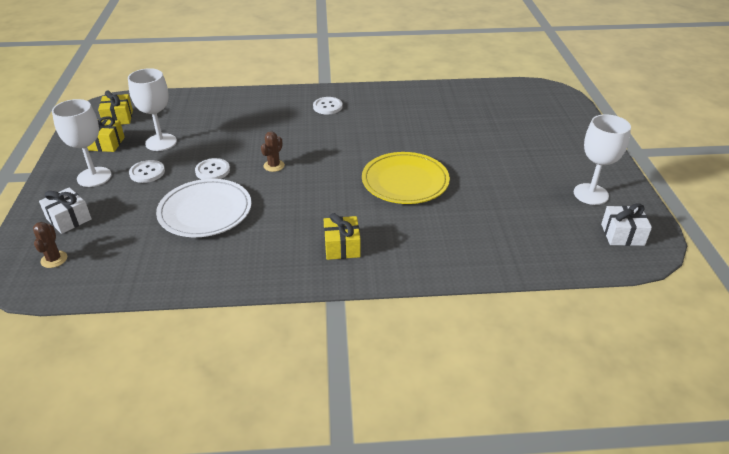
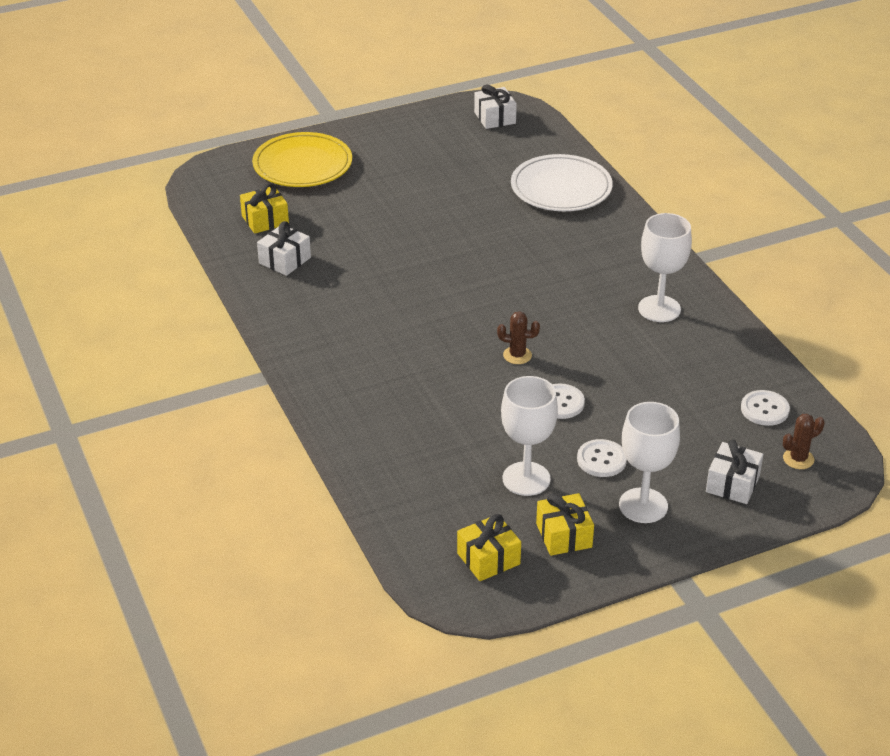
camera: 110 degrees left, 0 degrees up
(205, 211) = (640, 378): white plate -> white plate (561, 188)
(327, 107) = (342, 351): white button -> white button (764, 409)
(342, 246) = (627, 267): yellow gift -> yellow gift (265, 220)
(405, 181) = (487, 250): yellow plate -> yellow plate (302, 165)
(435, 103) = (285, 260): none -> white gift
(591, 194) = (437, 136): white goblet -> white goblet (659, 309)

